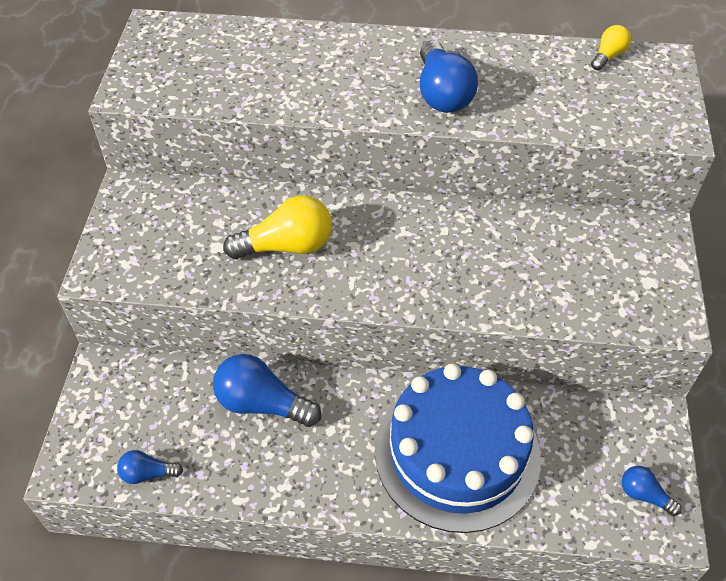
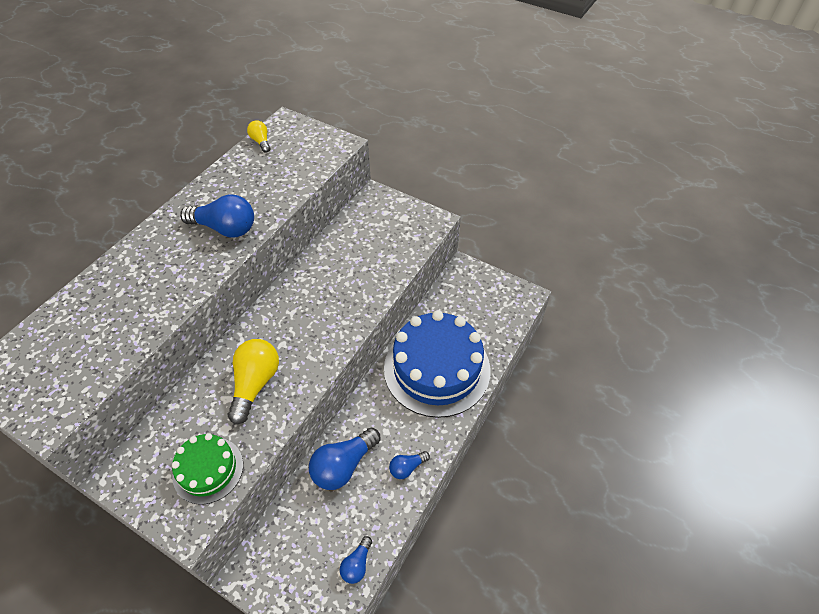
camera: 65 degrees left, 0 degrees up
(165, 257) = (208, 470): none -> green cake
(644, 495) = (503, 296): blue light bulb -> blue light bulb (407, 468)

